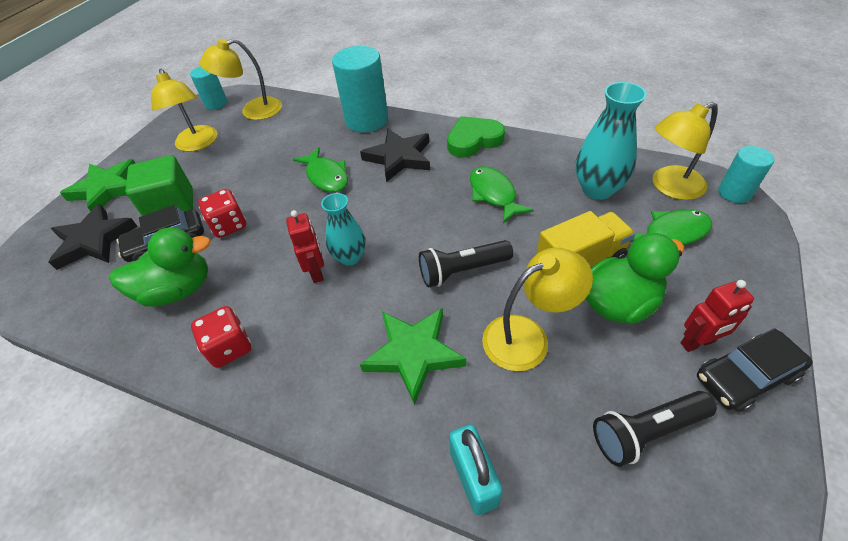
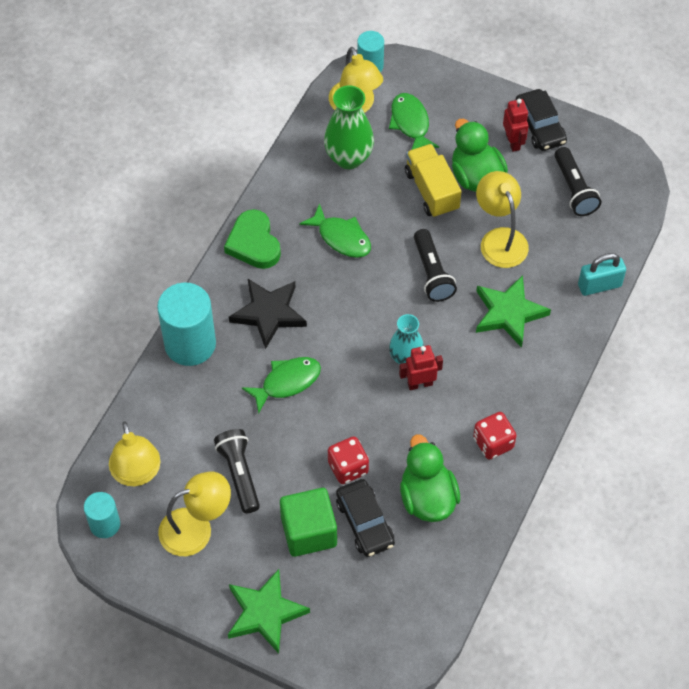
camera: 90 degrees left, 10 degrees up
(94, 240) = (350, 598): black star -> none
(240, 160) = (239, 474): none -> black flashlight
(494, 194) = (341, 237): green fish -> green fish turned 120 degrees counterclockwise
(597, 189) = (348, 158): turquoise vase -> green vase

